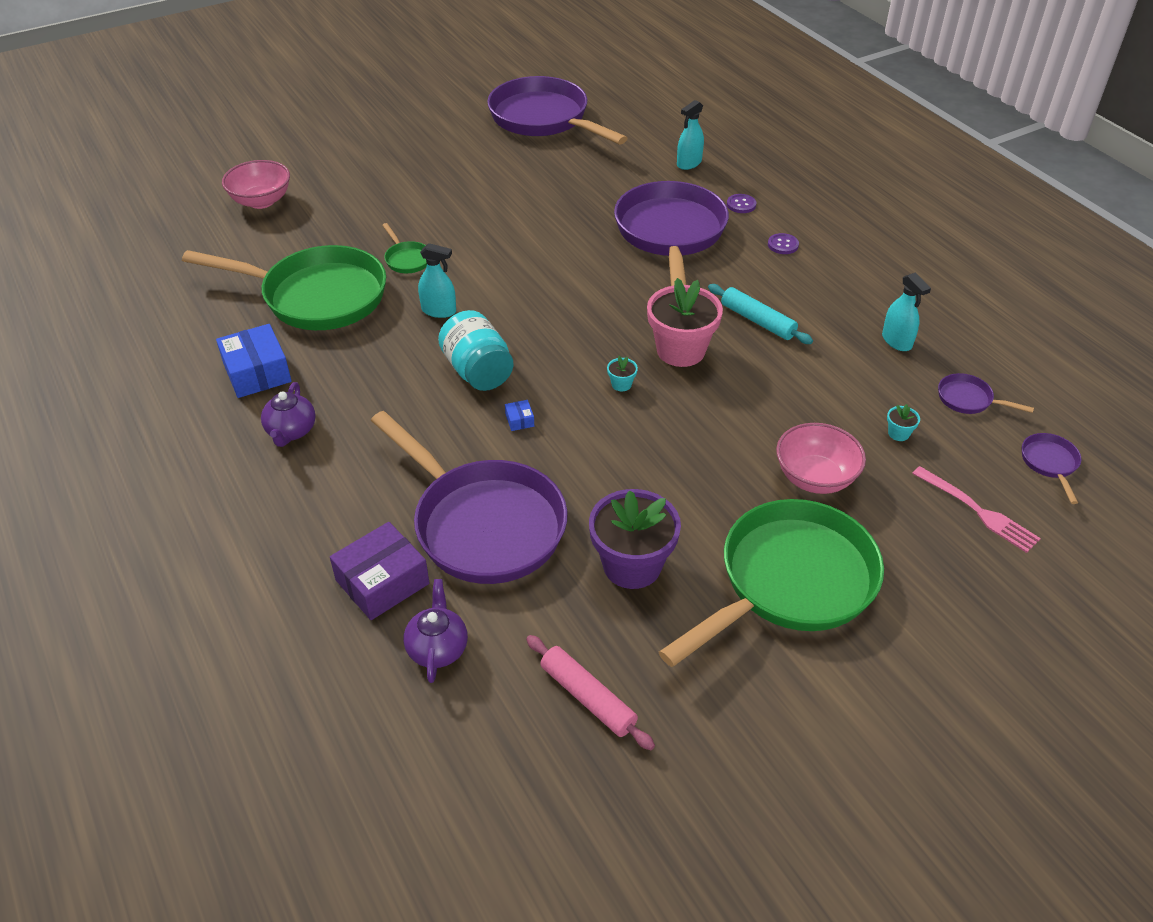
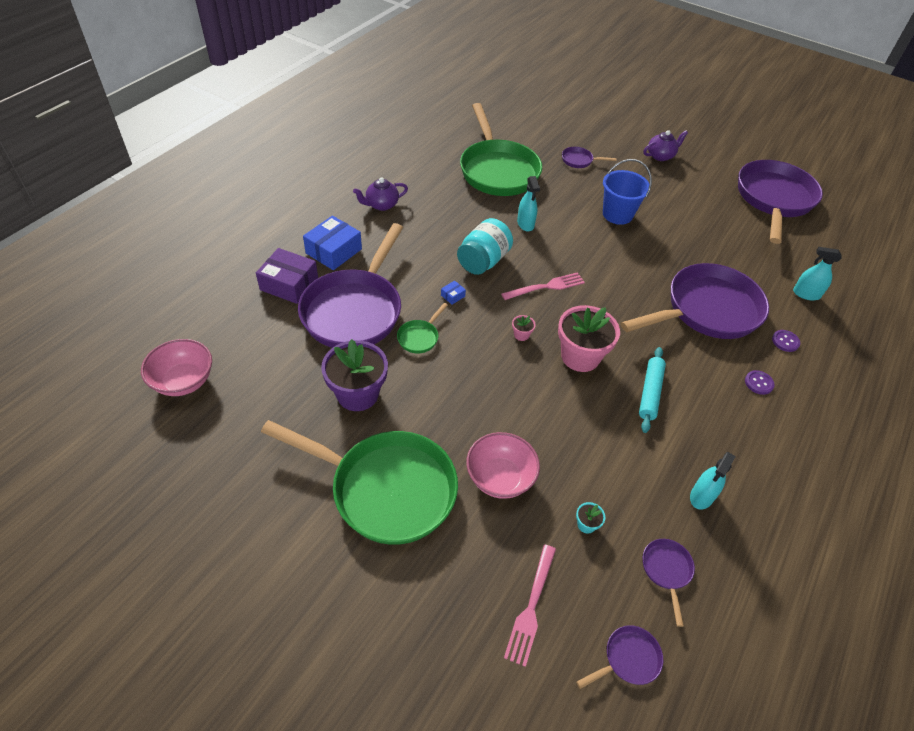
camera: 60 degrees right, 5 degrees up
(257, 372) = (418, 174): blue box -> blue box (334, 251)
(261, 201) = (562, 117): pink bowl -> pink bowl (183, 381)
(360, 222) = (579, 160): none -> purple pan
(407, 259) = (562, 193): green pan -> green pan (419, 337)
(437, 648) = (251, 325): purple teapot -> purple teapot (660, 156)
(480, 232) = (617, 214): none -> blue bucket
(558, 335) = (546, 287): none -> pink fork
(588, 698) = (242, 406): pink rolling pin -> none
(621, 384) = (521, 335): turquoise flower pot -> pink flower pot

